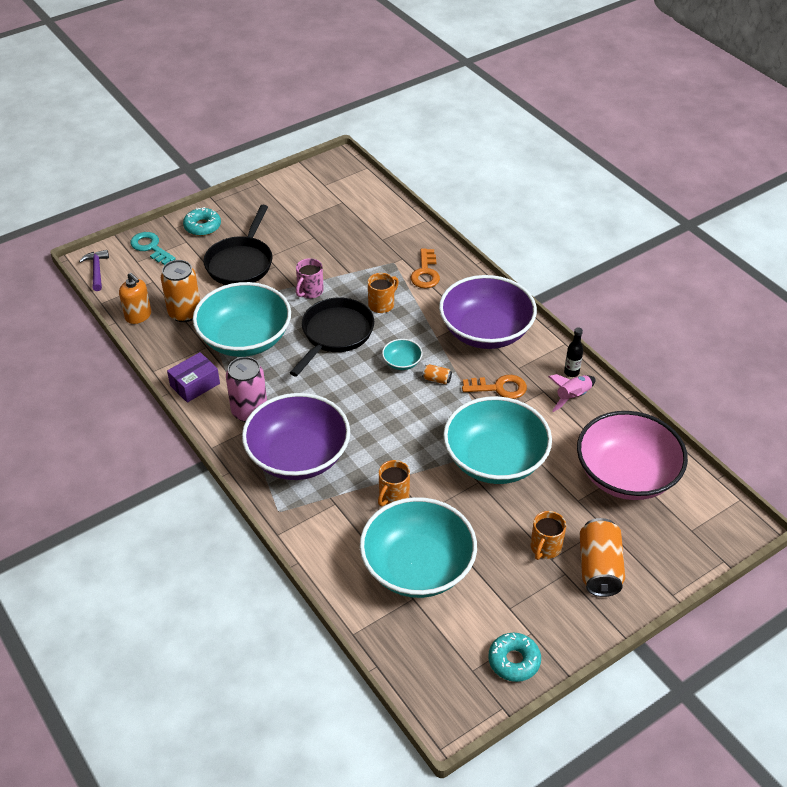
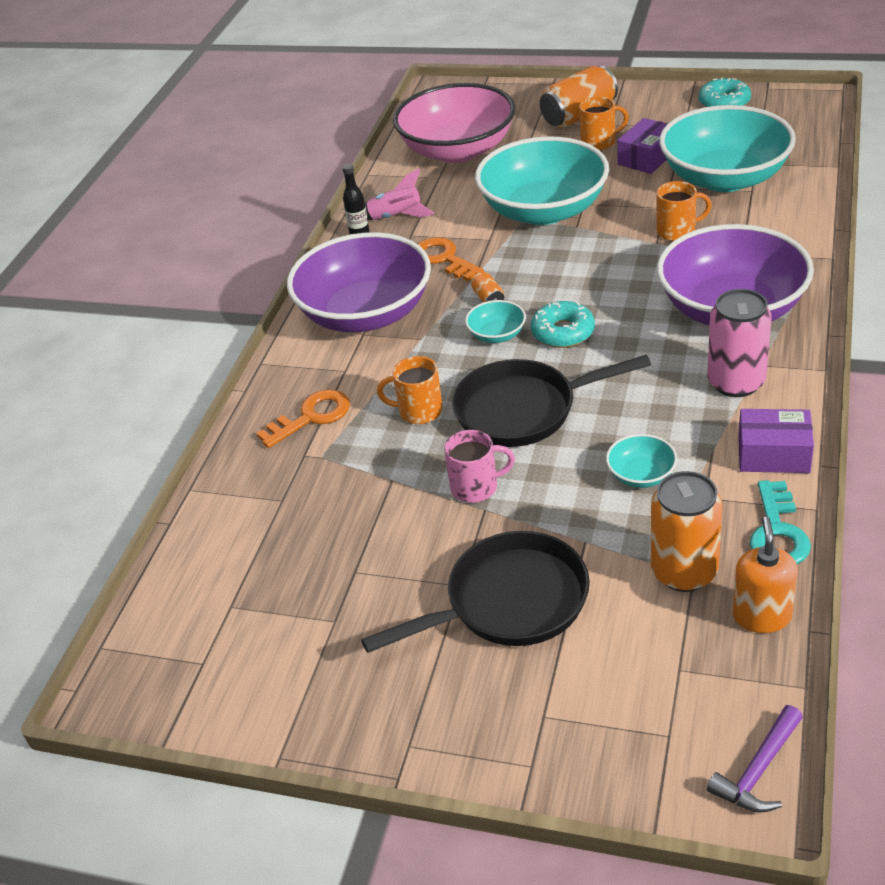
camera: 125 degrees left, 5 degrees down
(150, 247) = (616, 751): turquoise key -> turquoise key (777, 532)
(202, 226) = (482, 729): turquoise donut -> turquoise donut (563, 332)
(245, 339) = (641, 475): turquoise bowl -> turquoise bowl, size x0.41
(493, 553) = (647, 158): none -> purple box

